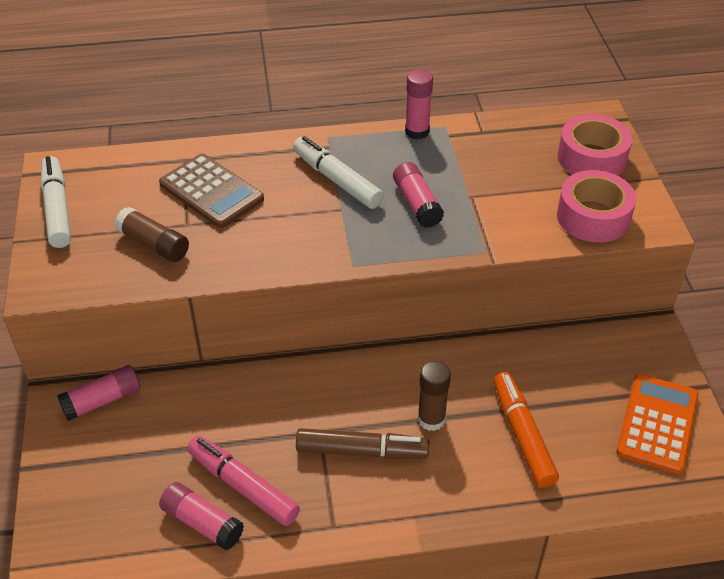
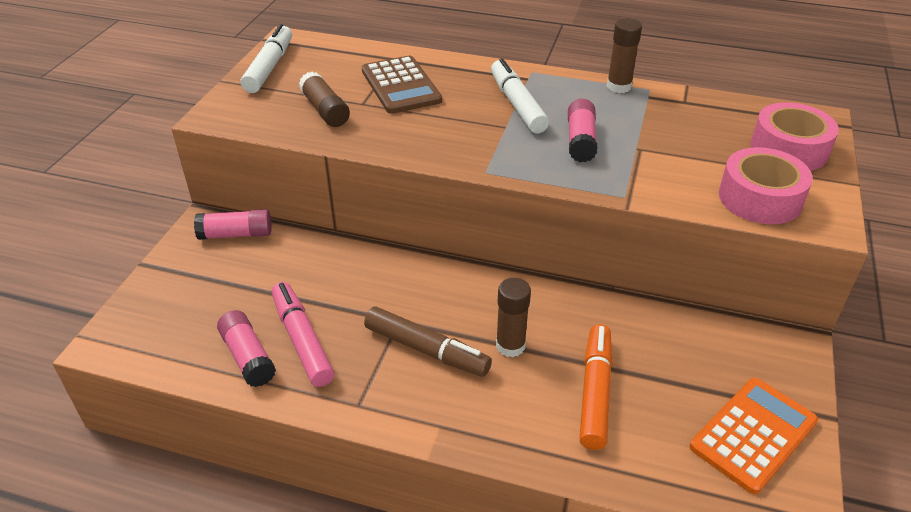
camera: 25 degrees right, 5 degrees down
(417, 131) = (619, 86): pink glue stick -> brown glue stick

